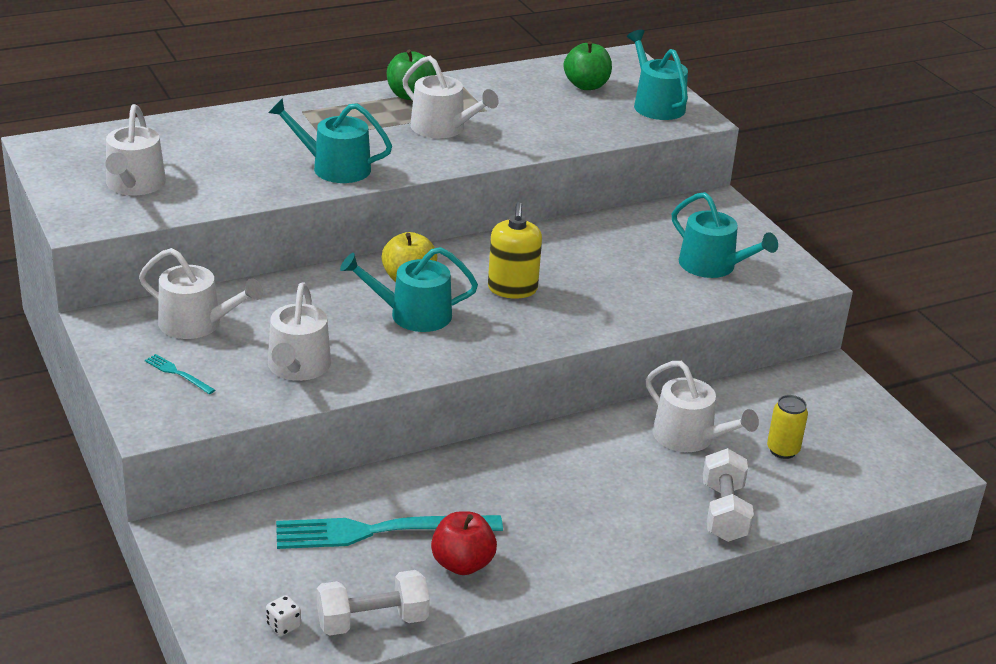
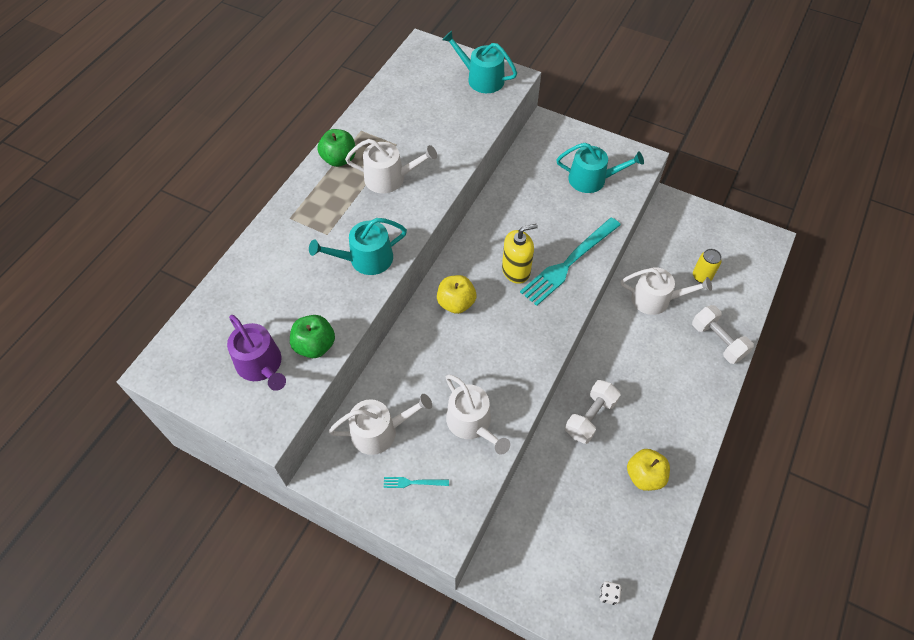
camera: 35 degrees left, 25 degrees up
(134, 185) = (261, 365): white watering can -> purple watering can
(372, 621) = (644, 553): white dumbbell -> white dumbbell (590, 417)
(380, 531) = (585, 486): turquoise fork -> turquoise fork (569, 263)
(412, 314) = (487, 331): turquoise watering can -> none
(462, 564) = (644, 476): red apple -> yellow apple
(512, 289) = (516, 270): yellow soap dispenser -> yellow soap dispenser turned 75 degrees counterclockwise
(586, 85) = (428, 85): green apple -> green apple (315, 345)

